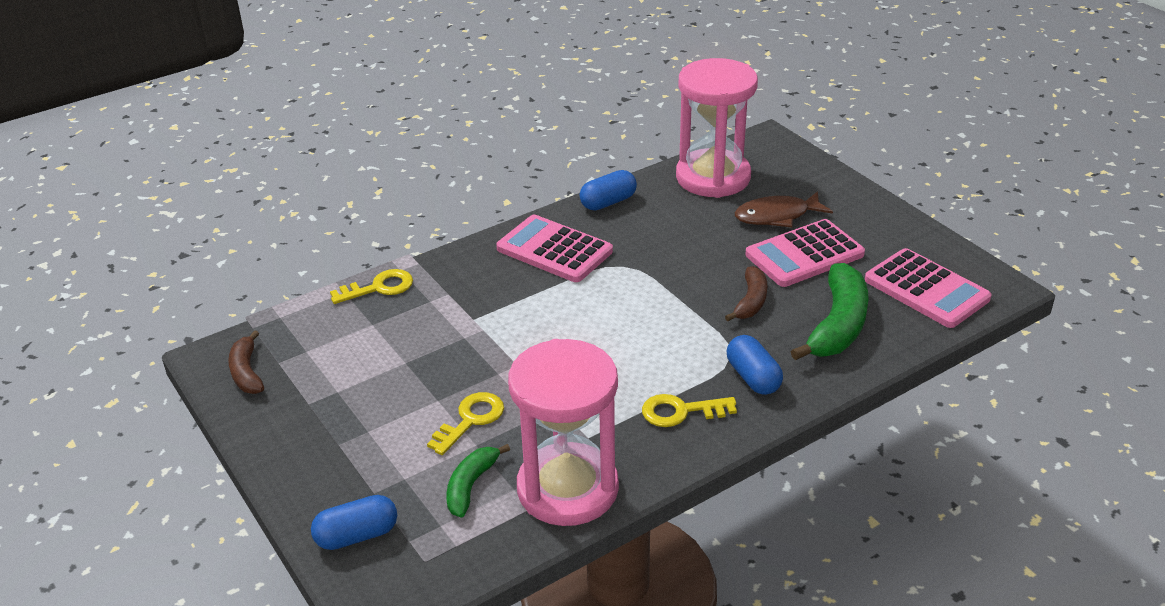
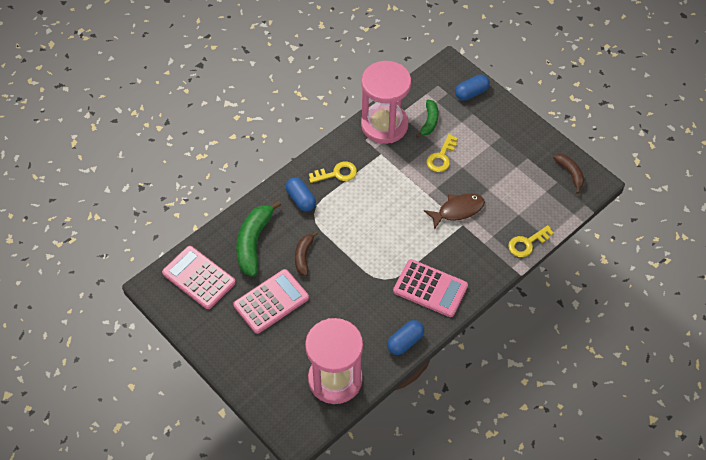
camera: 170 degrees right, 20 degrees up
(777, 216) = (289, 339): brown fish -> brown fish (457, 210)

